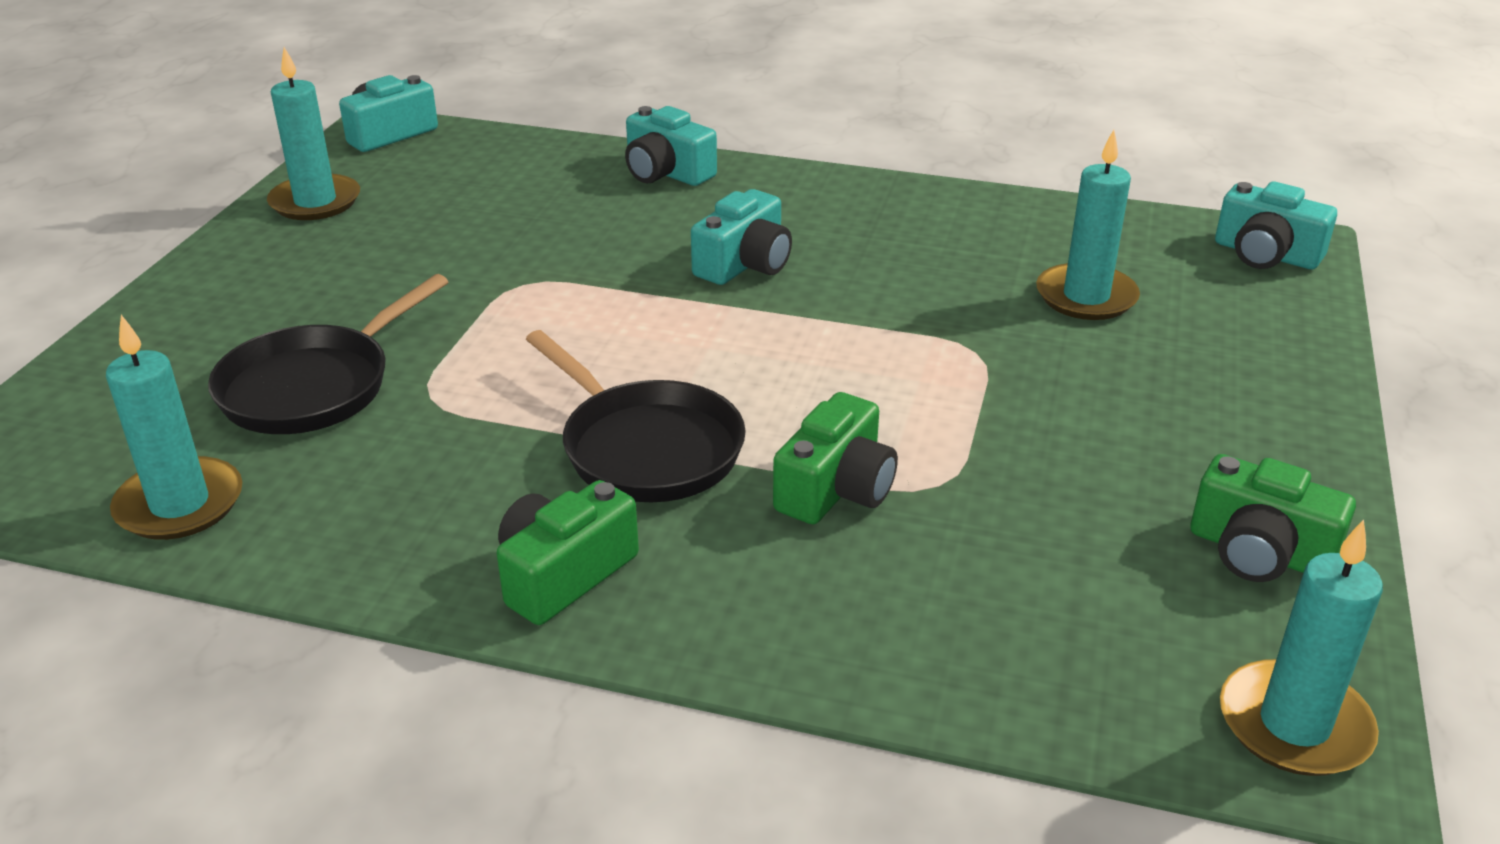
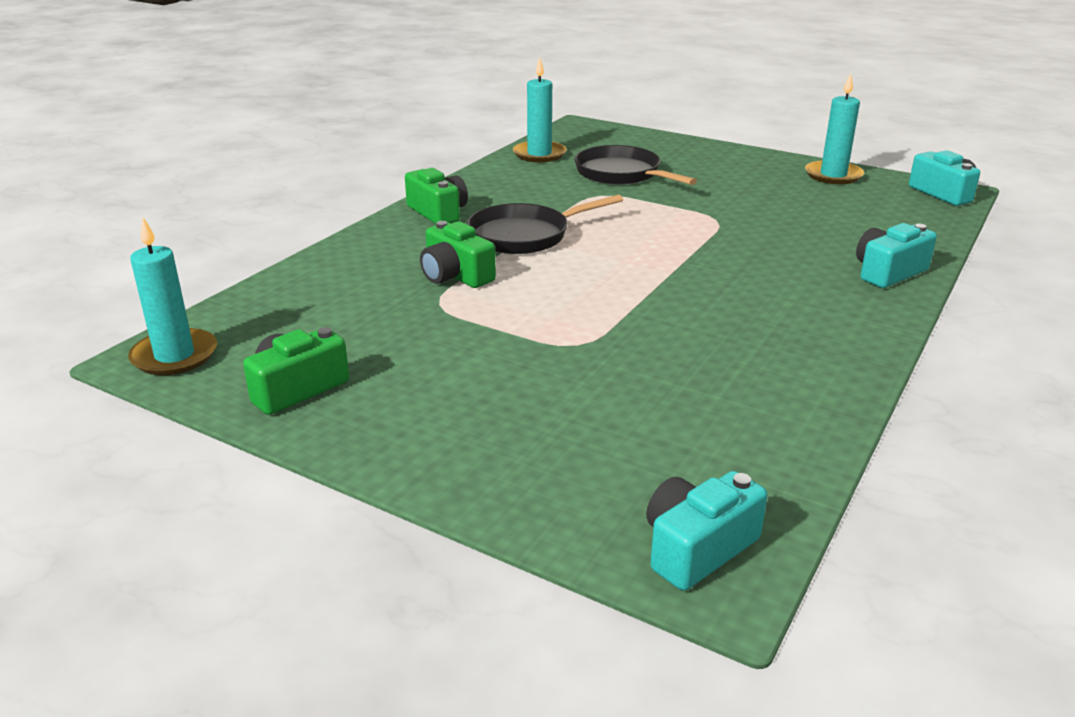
camera: 105 degrees right, 5 degrees down
(744, 264) = (729, 283): turquoise camera -> none
(1086, 297) = (640, 410): turquoise candle -> none

